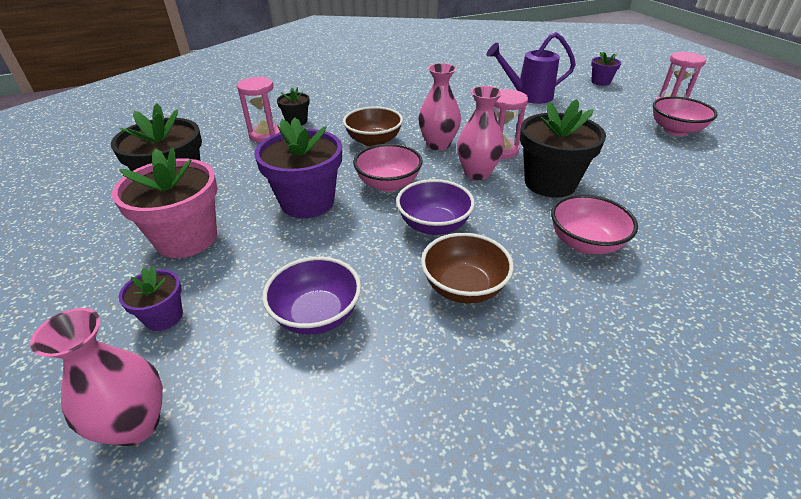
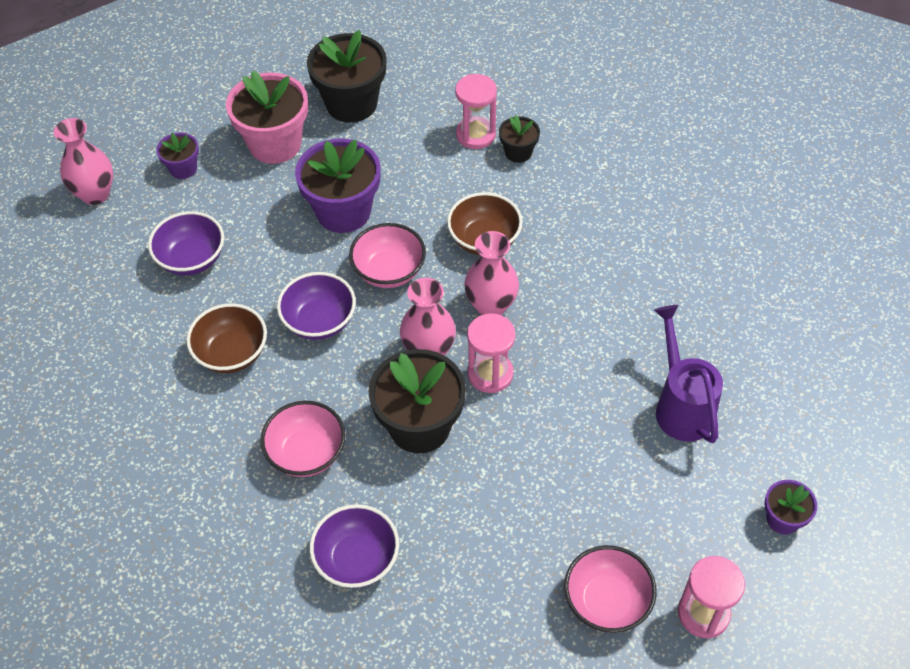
camera: 80 degrees right, 15 degrees up
(687, 223) = (357, 559): none -> purple bowl

